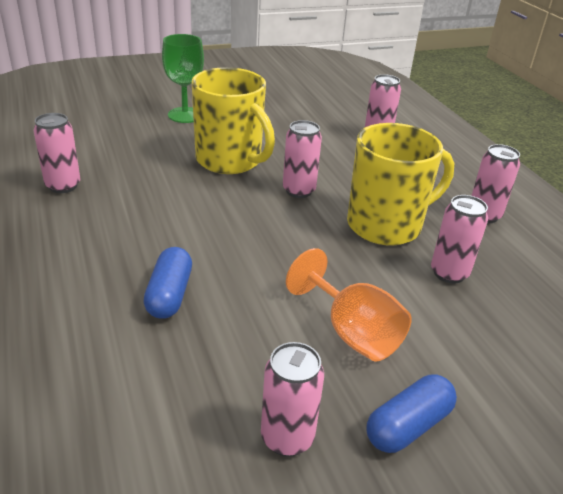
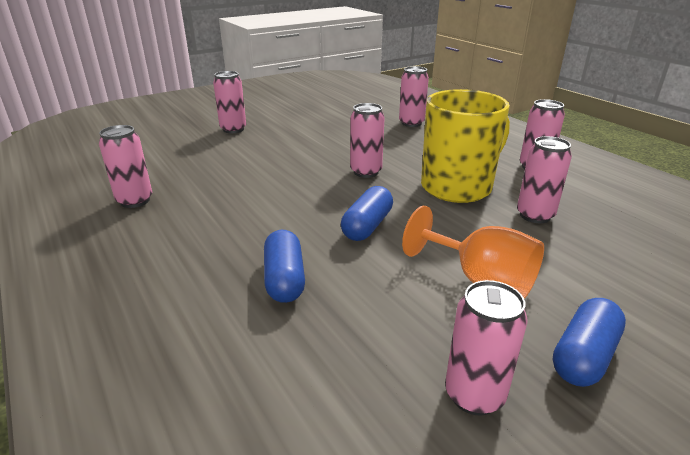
camera: 10 degrees left, 5 degrees down
(185, 115) = (233, 129): green goblet -> pink can
(230, 160) = (291, 158): yellow mug -> none
(271, 253) = (367, 226): none -> blue capsule

